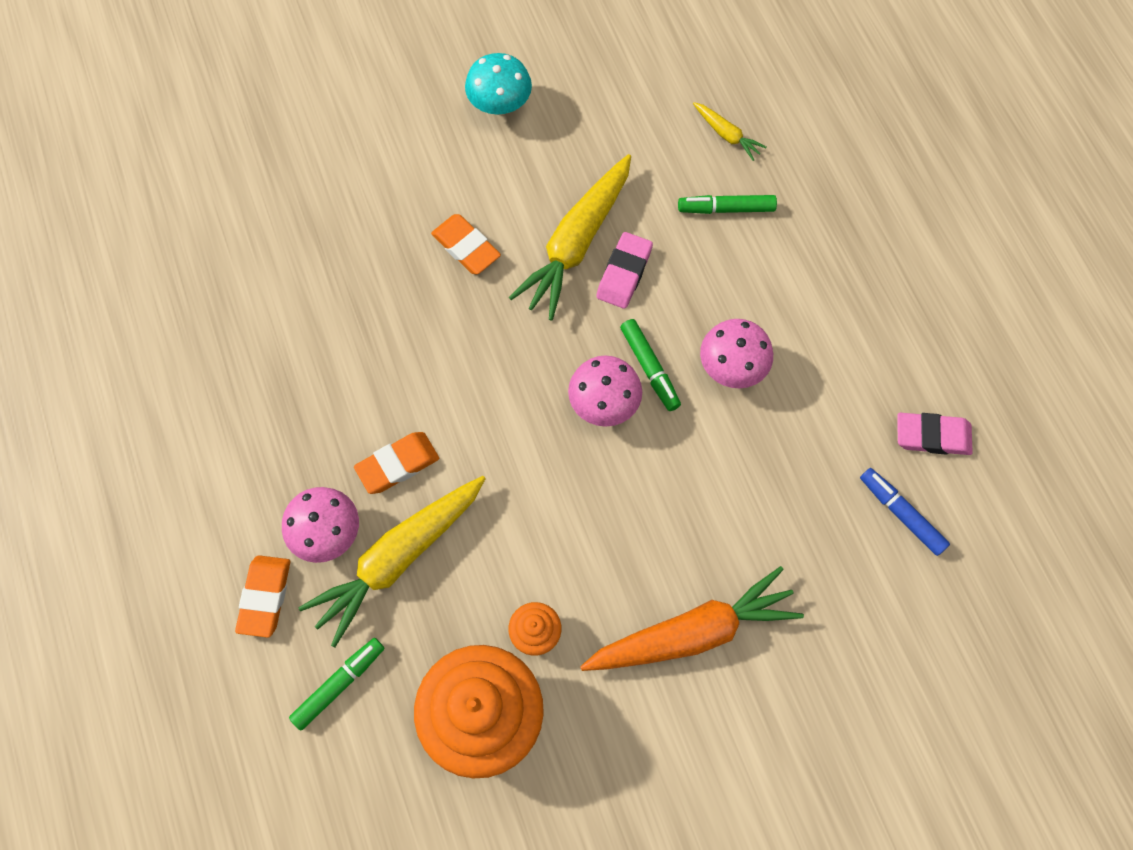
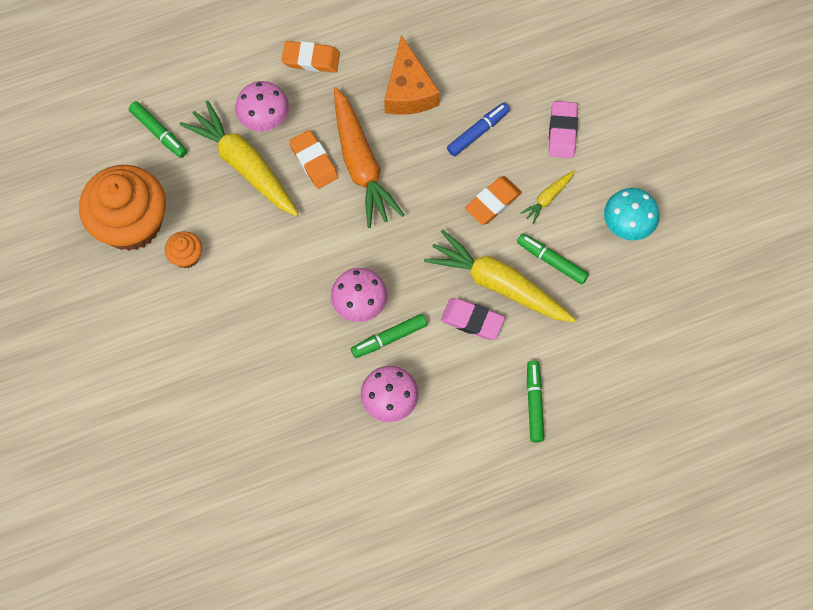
camera: 90 degrees right, 0 degrees up
(265, 597) = (221, 83): orange eraser -> orange eraser (311, 59)
(299, 345) = (408, 90): none -> orange cheese
(546, 185) = (552, 261): none -> green marker
(692, 632) = (180, 363): orange carrot -> orange carrot (361, 164)
(726, 134) = (607, 407): yellow carrot -> yellow carrot (548, 198)
(901, 513) = (264, 524): blue marker -> blue marker (478, 132)
(932, 436) = (328, 556): pink eraser -> pink eraser (562, 132)

